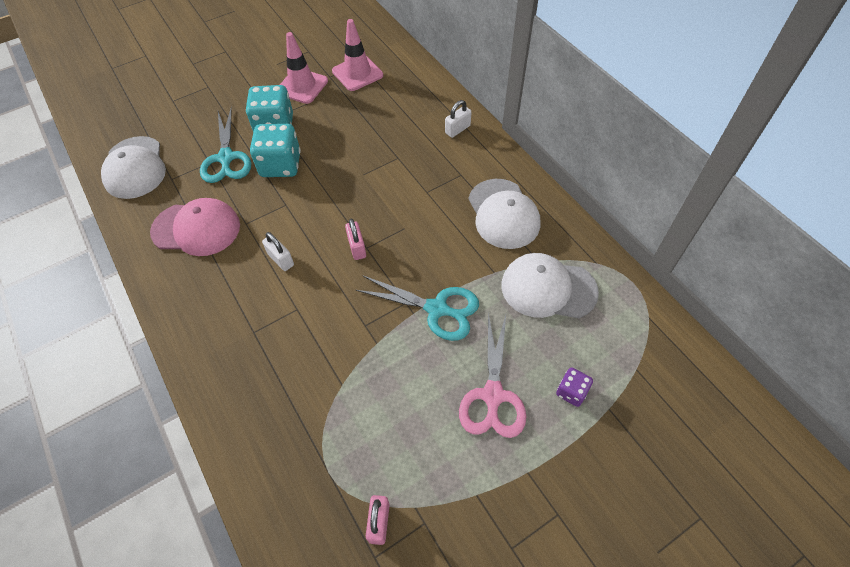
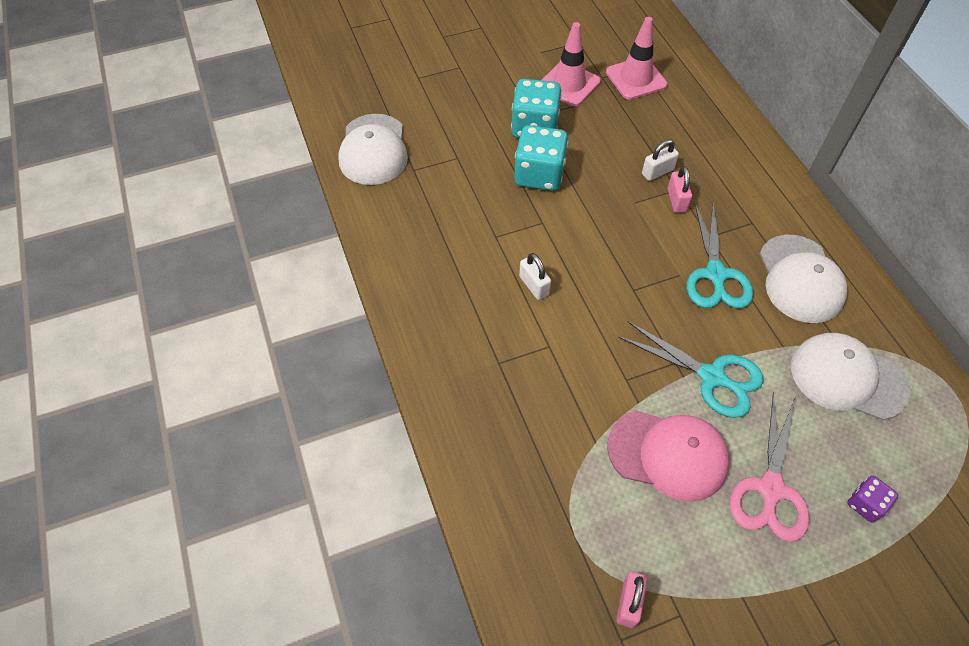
camera: 10 degrees right, 0 degrees up
(196, 229) = (440, 233): pink cap -> pink cap (668, 454)
(226, 158) = (477, 156): turquoise scissors -> turquoise scissors (715, 274)
(357, 247) = (622, 288): pink padlock -> pink padlock (676, 200)
(457, 129) = (752, 167): white padlock -> white padlock (657, 172)

